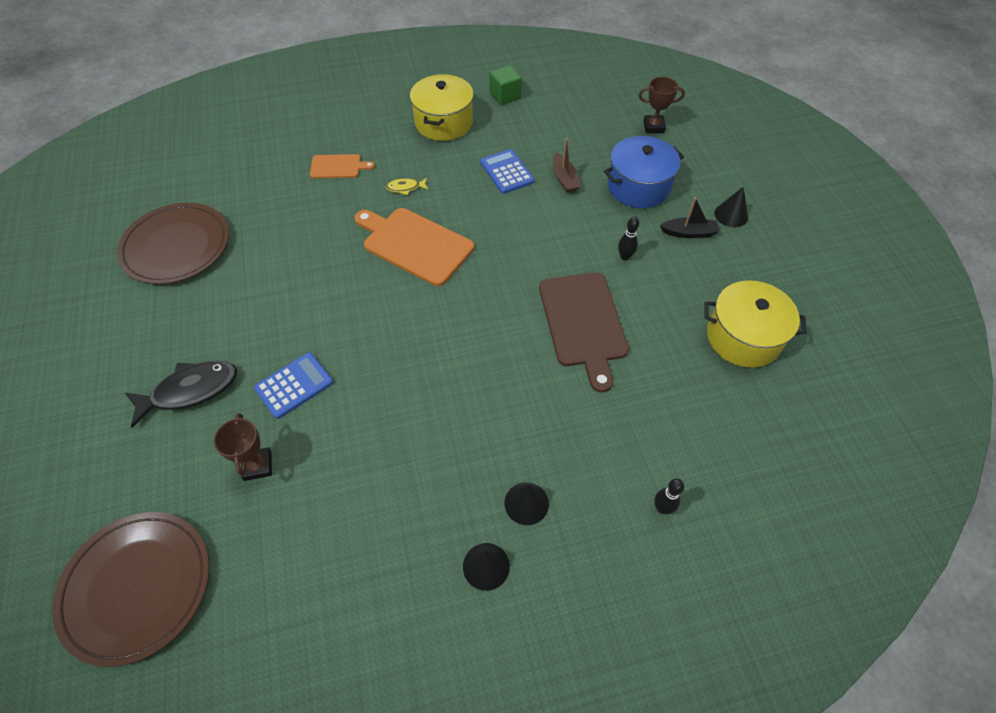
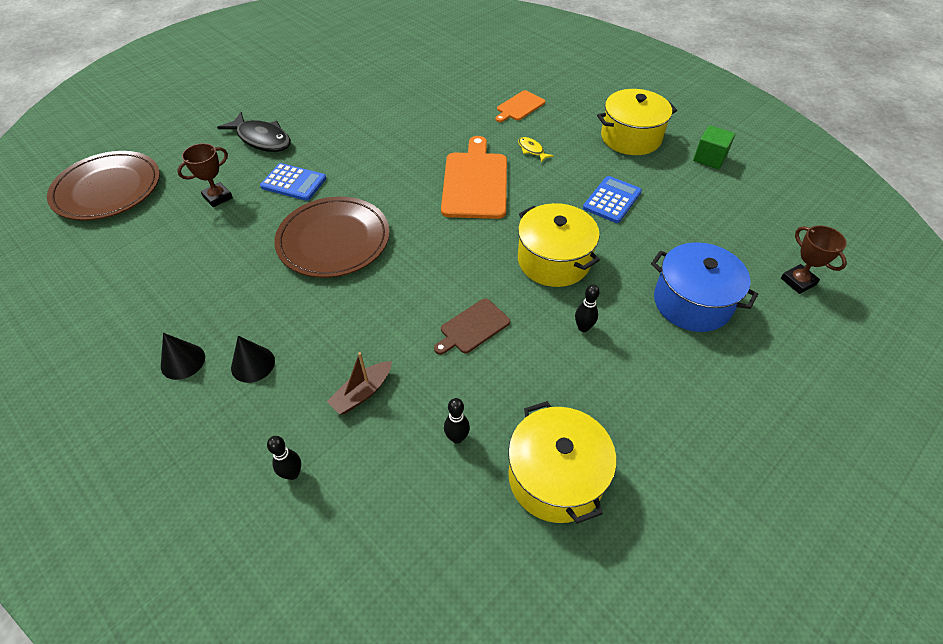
camera: 60 degrees right, 5 degrees down
(176, 246) = (377, 75): brown plate -> brown plate (333, 240)
(338, 167) = (519, 107): orange cutting board -> orange cutting board turned 75 degrees clockwise
(546, 239) = (553, 260): none -> yellow pot
(564, 178) = (644, 241): brown boat -> brown boat (362, 393)
(583, 323) = (473, 327): brown cutting board -> brown cutting board, size x0.54
(683, 380) = (457, 437): none -> black bowling pin
(689, 233) = (667, 371): black boat -> none
(731, 215) = (734, 402): black cone -> none

